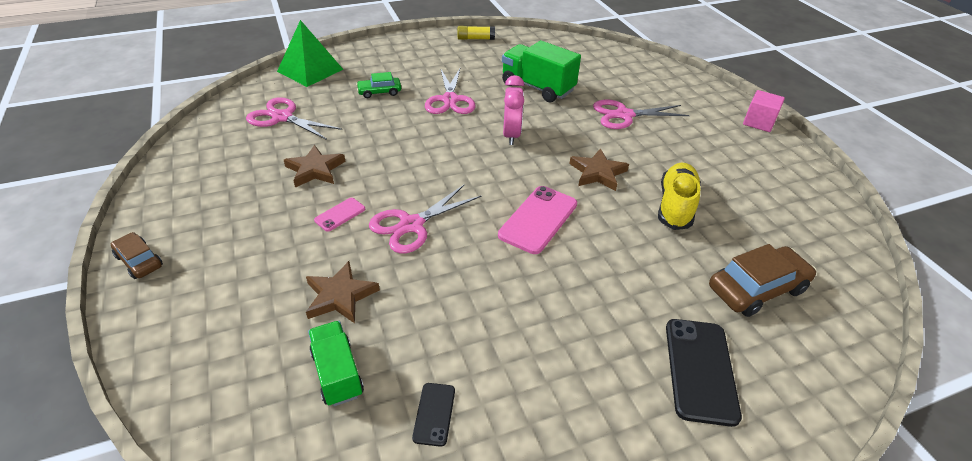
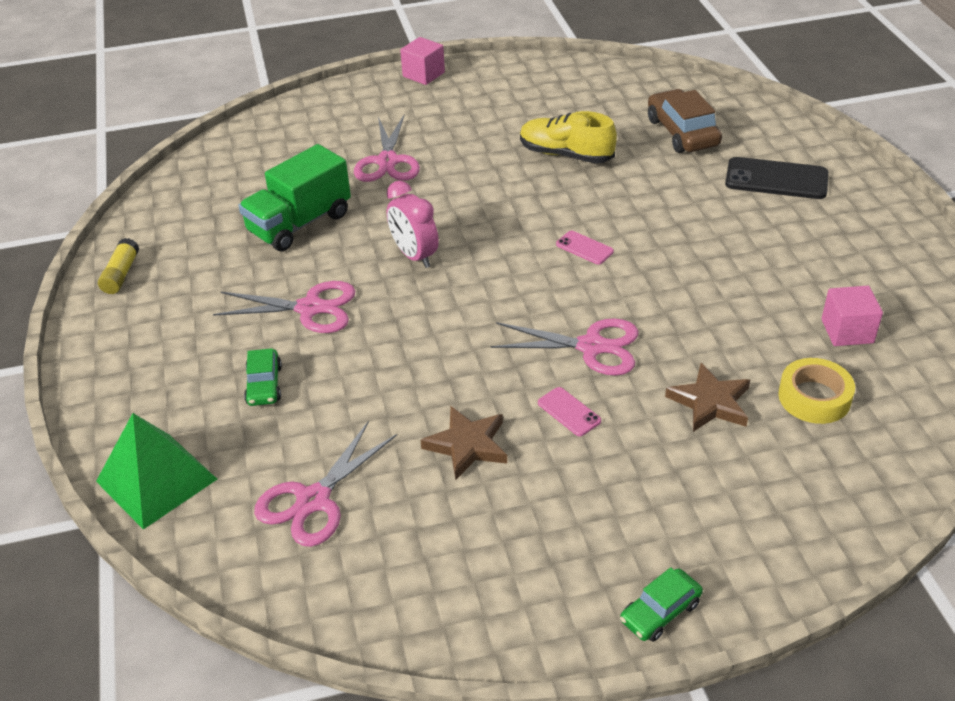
camera: 80 degrees left, 0 degrees up
(139, 261) = (660, 612): brown car -> green car
(337, 373) = (814, 397): green truck -> yellow tape
(412, 225) = (591, 346): pink scissors -> pink scissors turned 45 degrees counterclockwise
(434, 414) = (847, 331): black phone -> pink cube
(511, 135) = (414, 256): pink clock -> pink clock turned 135 degrees counterclockwise
(538, 219) = (584, 248): pink phone -> pink phone, size x0.52
(597, 173) = (504, 197): brown star -> none

